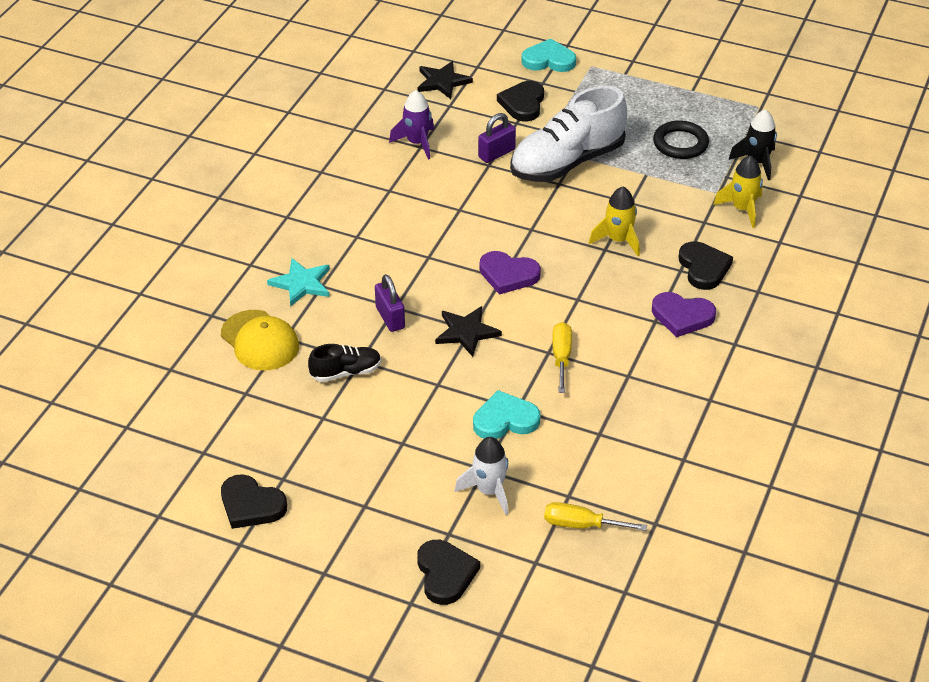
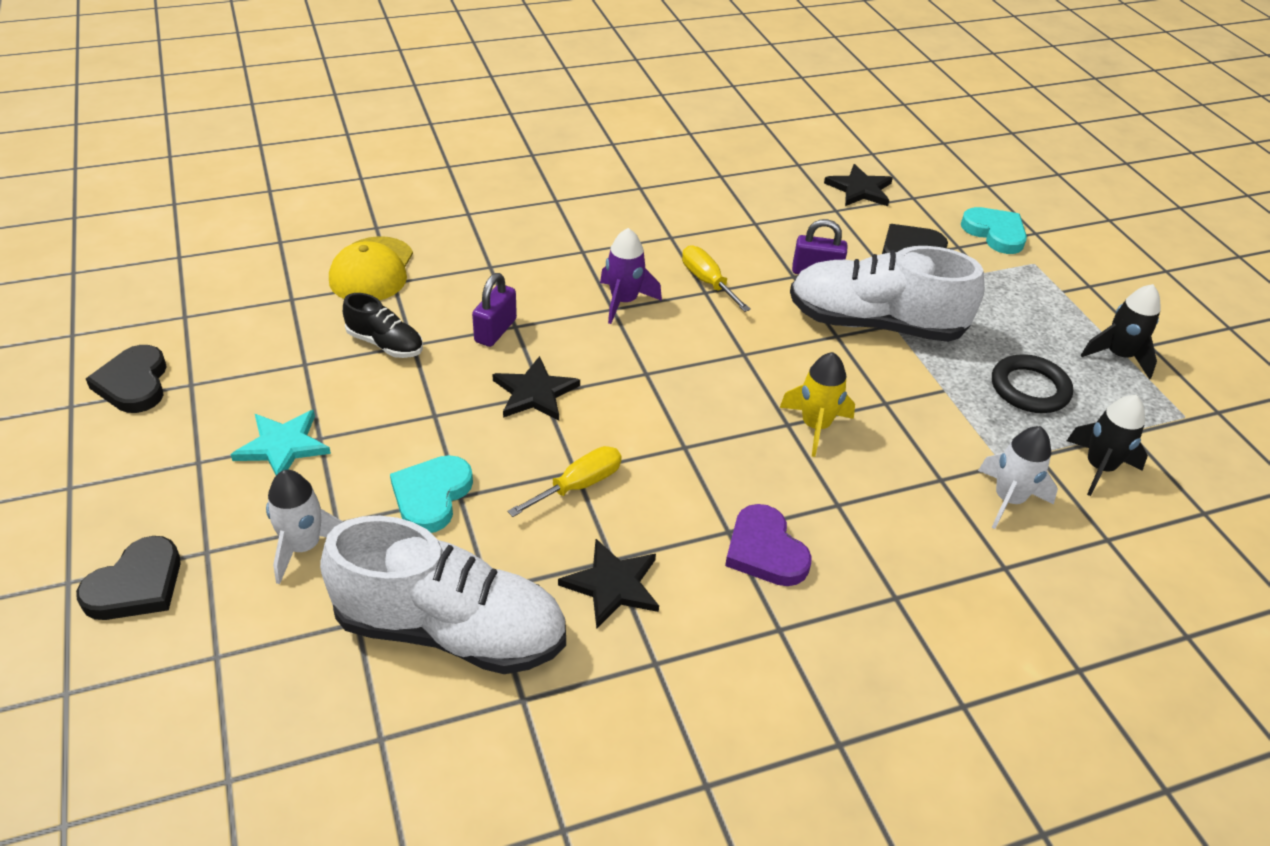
camera: 45 degrees right, 0 degrees up
(301, 284) = (478, 254): turquoise star -> turquoise star (283, 446)
(417, 143) = (757, 218): purple rocket -> purple rocket (624, 301)
(505, 420) = (431, 496): turquoise heart -> turquoise heart turned 105 degrees counterclockwise
(508, 275) = (655, 375): purple heart -> none
(581, 525) = (316, 663): yellow screwdriver -> yellow screwdriver (707, 282)
(612, 462) = (450, 630): none -> white shoe
(645, 385) = (612, 585): none -> black star
(694, 94) = (1118, 356): none -> black rocket
(703, 268) = (867, 523): black heart -> none
(742, 209) = (1008, 500): yellow rocket -> white rocket

